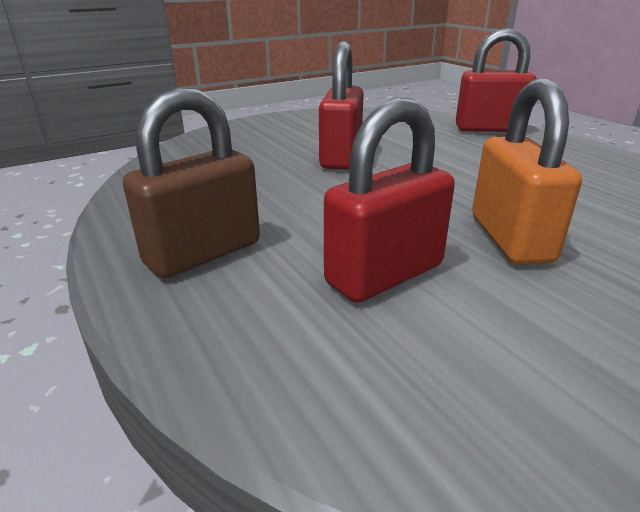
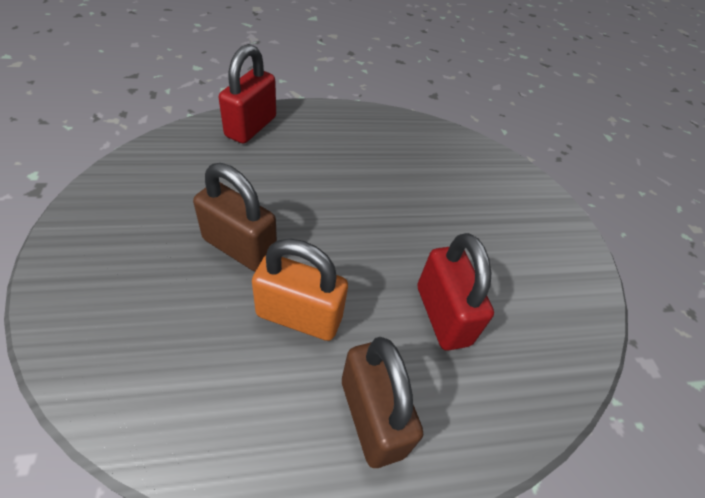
camera: 75 degrees left, 20 degrees up
(341, 157) = (239, 247): red padlock -> brown padlock
(510, 239) = (427, 233): orange padlock -> orange padlock (299, 316)

